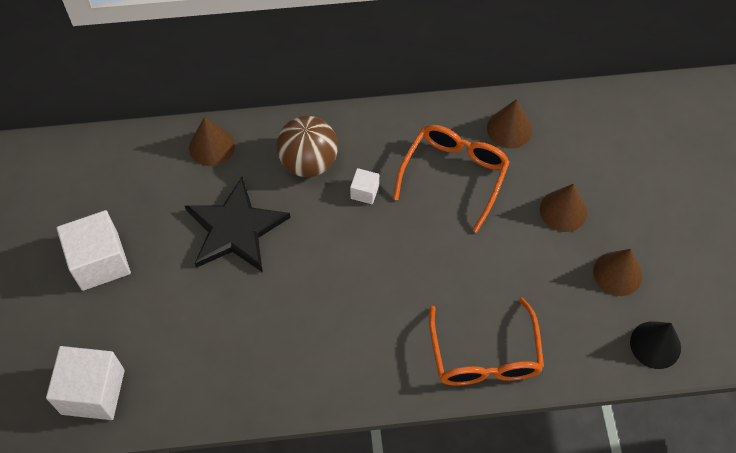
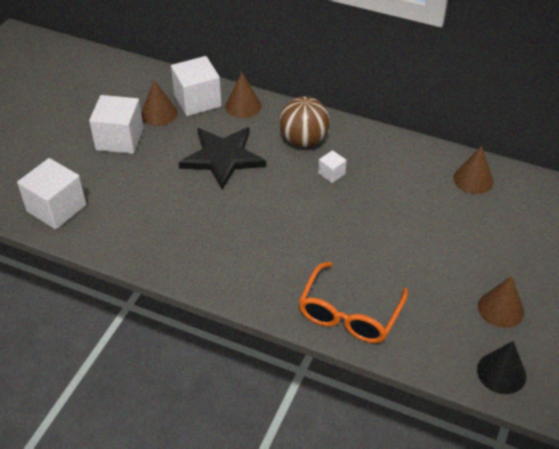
camera: 30 degrees right, 15 degrees down
(154, 163) = (197, 100): none -> white cube
(454, 175) = (408, 190): orange glasses -> none
(563, 210) = (482, 248): brown cone -> brown cone (159, 113)

